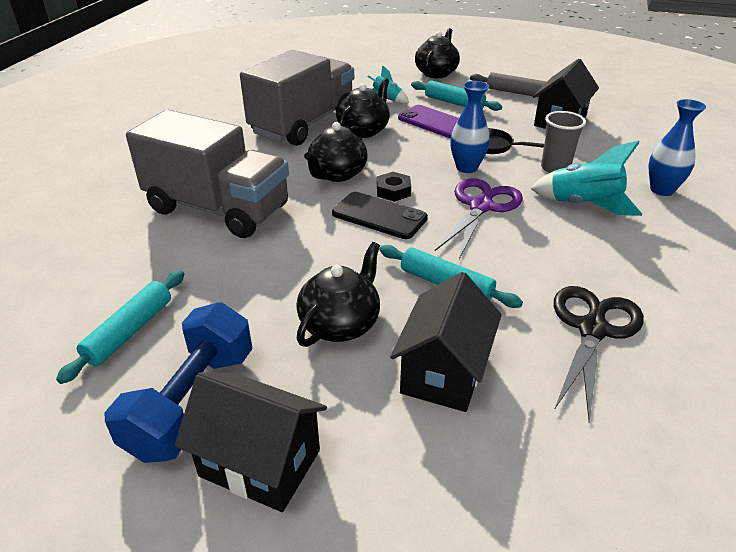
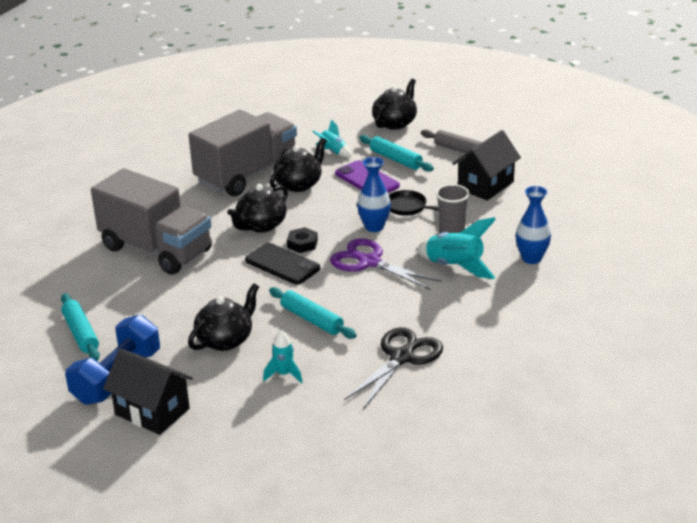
camera: 10 degrees right, 5 degrees down
(130, 331) = (81, 333): turquoise rolling pin -> turquoise rolling pin turned 60 degrees counterclockwise
(443, 372) = (284, 374): black house -> turquoise rocket
(481, 206) = (369, 262): purple scissors -> purple scissors turned 90 degrees counterclockwise

